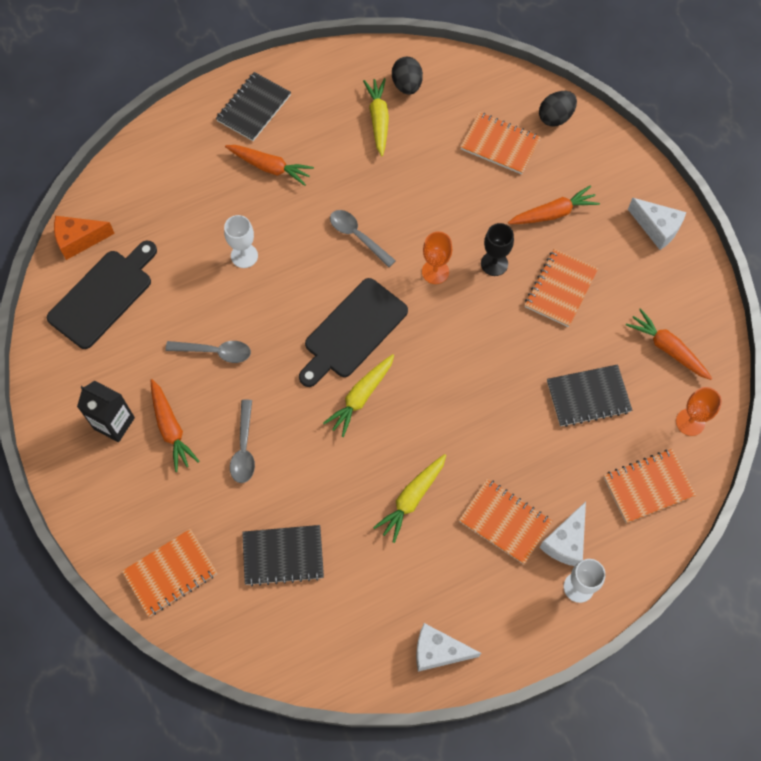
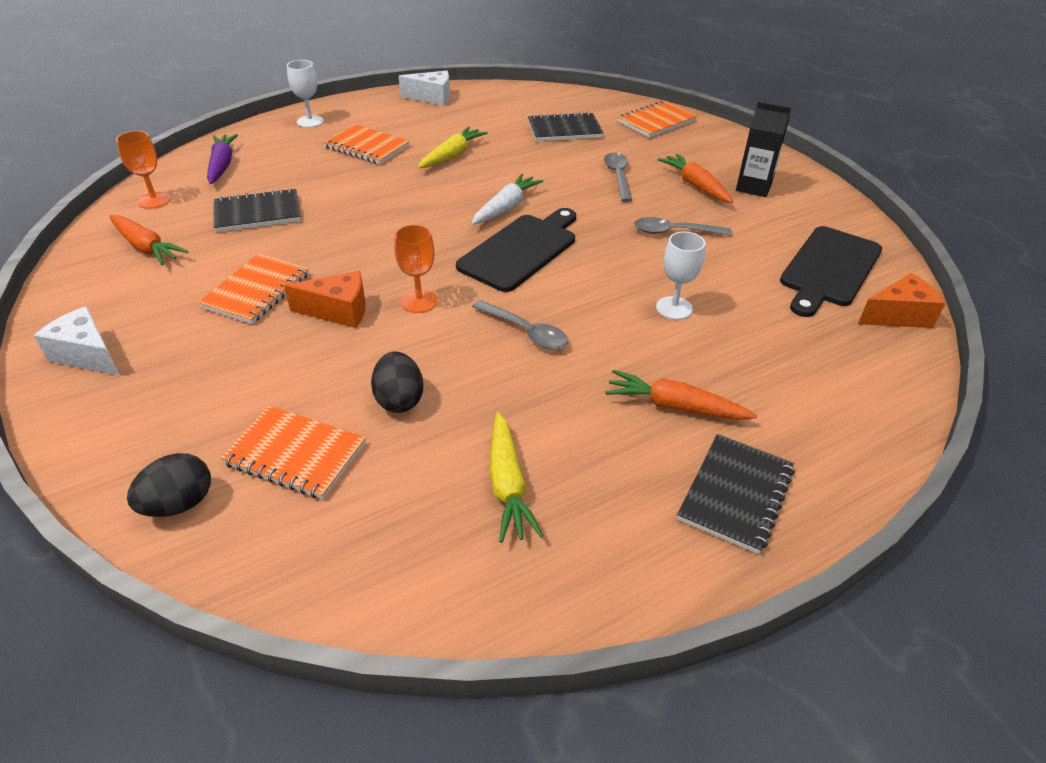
camera: 175 degrees right, 25 degrees down
(361, 397) = (506, 207): yellow carrot -> white carrot
(407, 85) = (456, 551): black egg -> black egg (399, 400)
(494, 263) = (338, 311): black goblet -> orange cheese
(553, 213) = (236, 366): orange carrot -> none
(565, 541) = (314, 139): white cheese -> none
(648, 487) = (222, 165): orange notebook -> purple carrot

